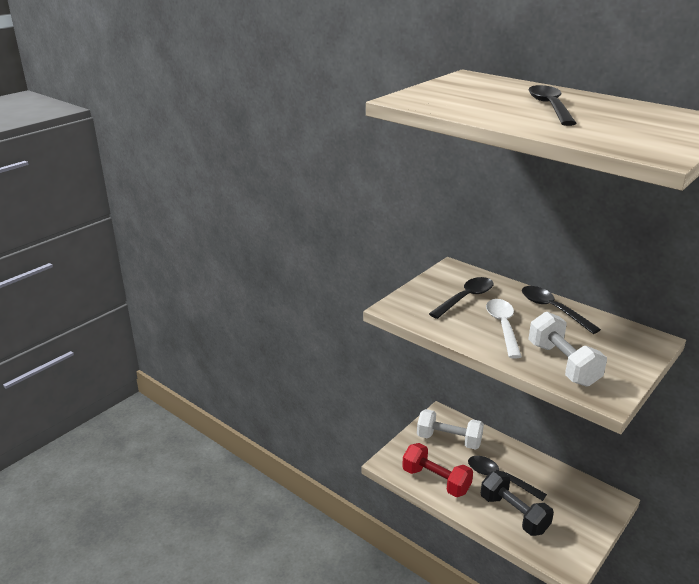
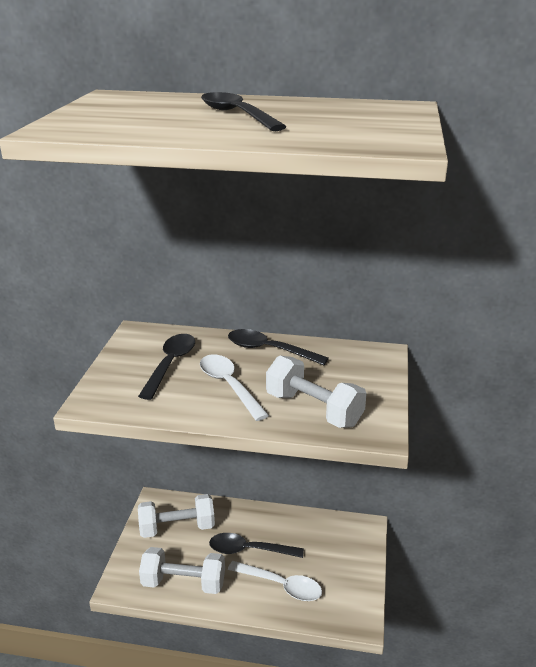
camera: 30 degrees left, 0 degrees up
(436, 480) = (183, 583): red dumbbell -> white dumbbell
(514, 514) = (281, 585): black dumbbell -> white spoon

